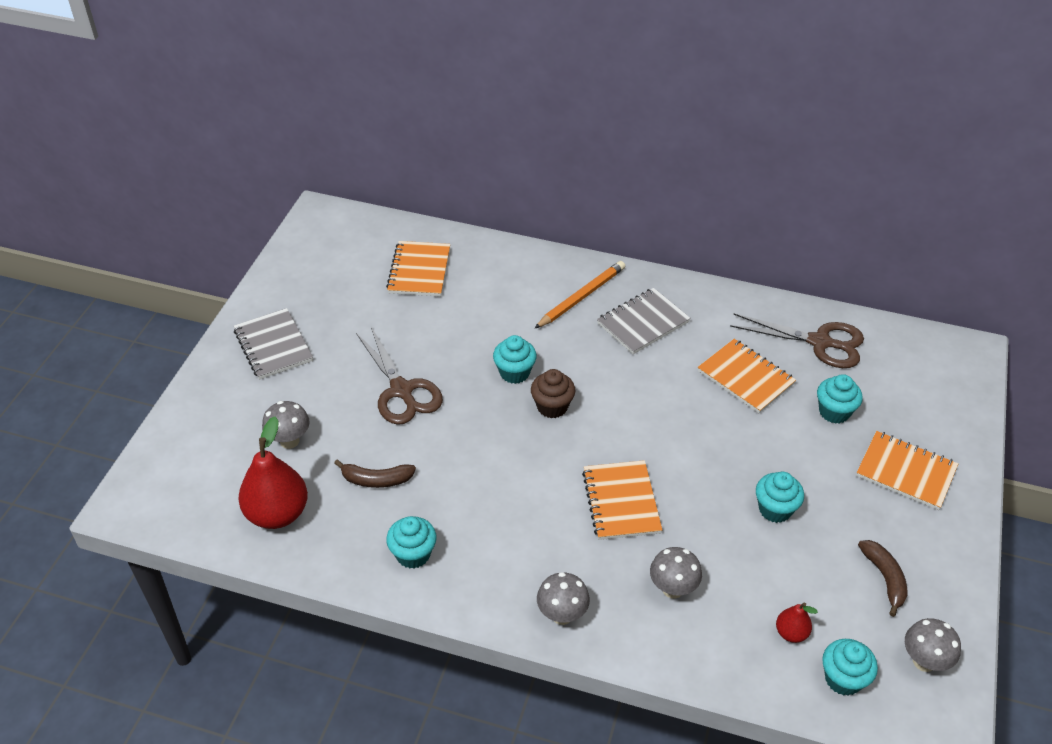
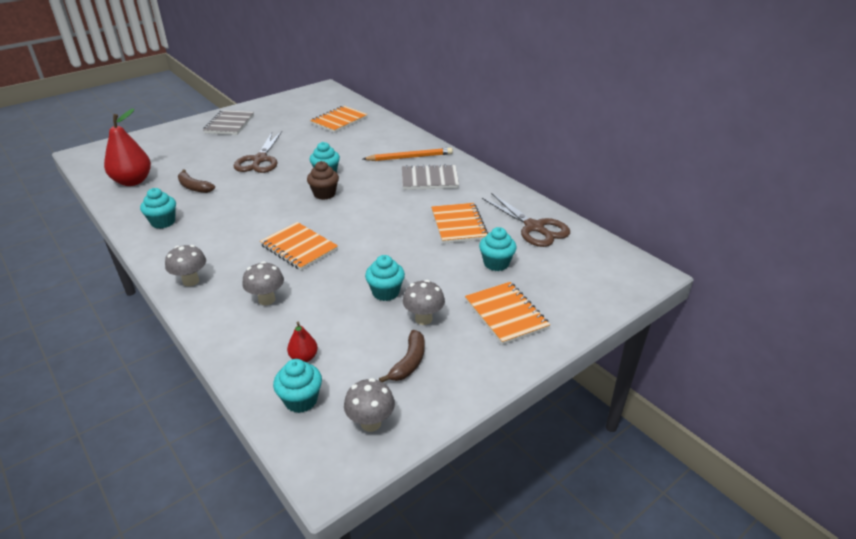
camera: 35 degrees right, 10 degrees down
(289, 441) = (181, 158): grey mushroom -> grey mushroom (423, 319)
(621, 502) = (299, 248): orange notebook -> orange notebook turned 75 degrees counterclockwise

